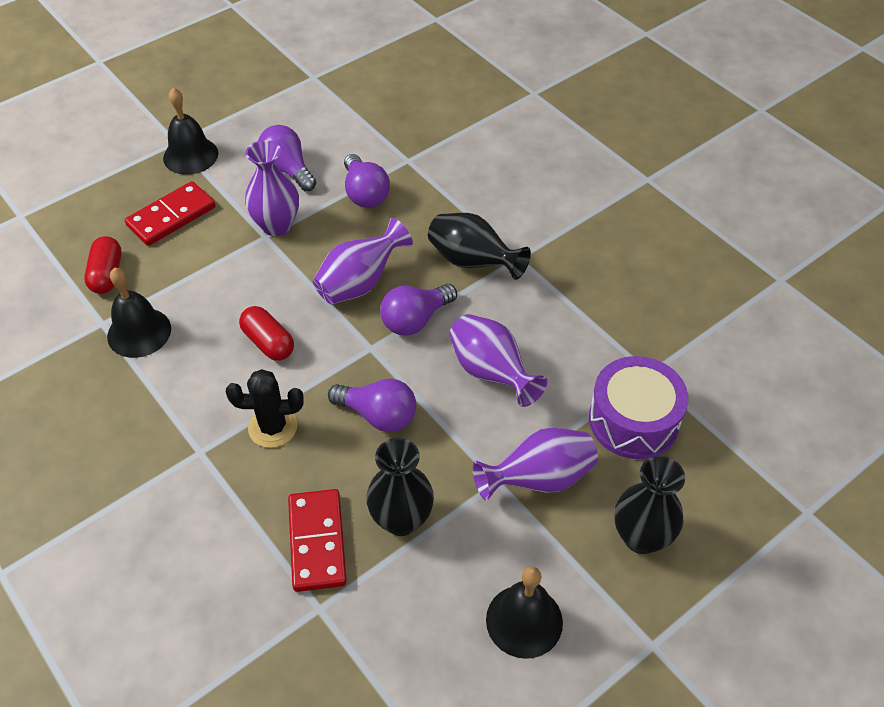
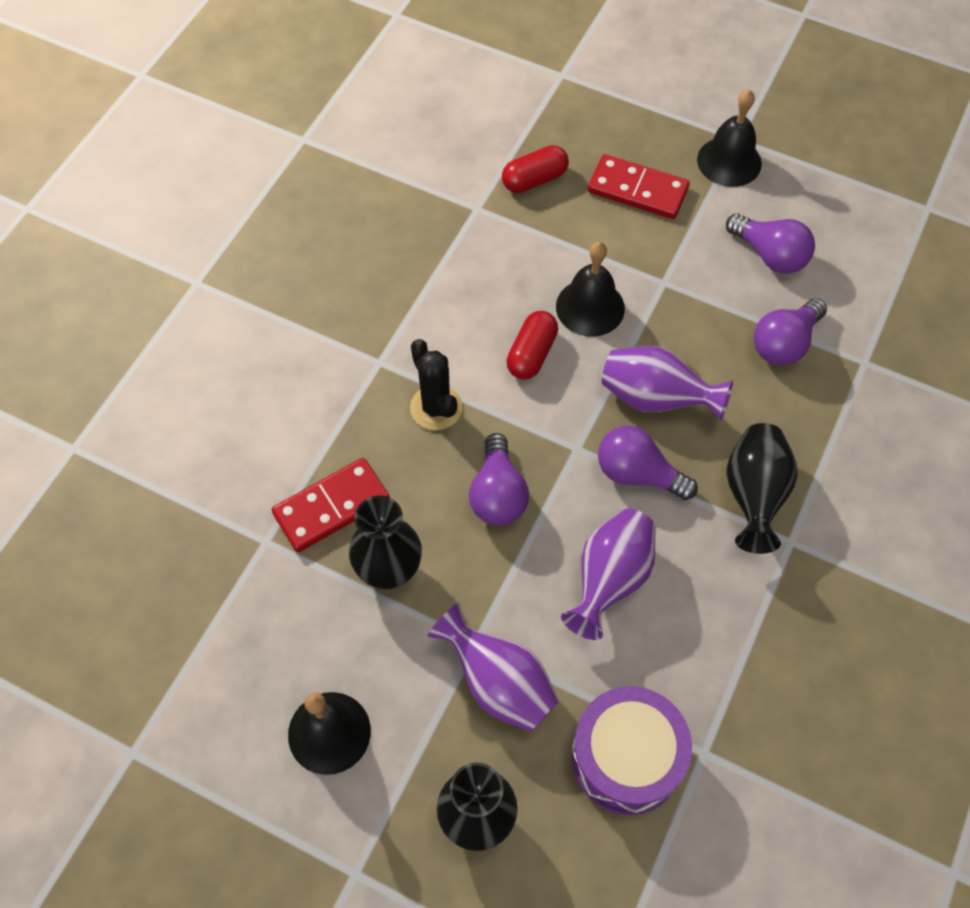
camera: 65 degrees right, 10 degrees up
(139, 332) = (483, 242): black bell -> black bell (590, 307)
(276, 225) = (685, 285): purple vase -> none
(288, 169) = (770, 255): purple light bulb -> purple light bulb turned 105 degrees clockwise

